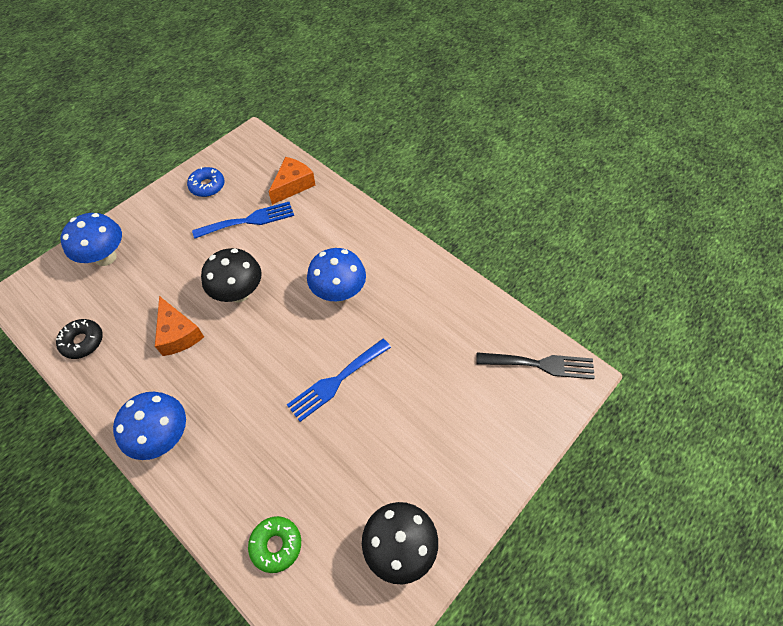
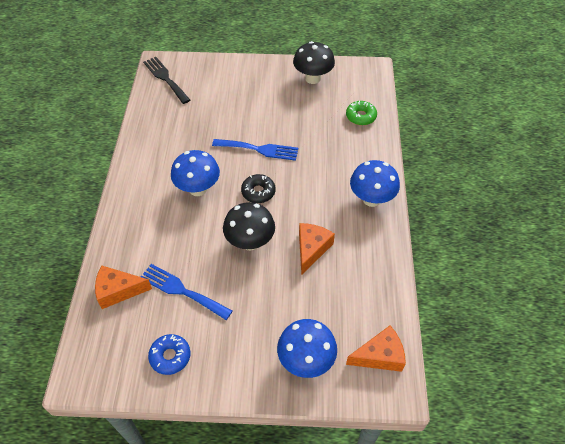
camera: 130 degrees left, 5 degrees down
(46, 306) = (379, 355): none -> orange cheese
(82, 342) = (374, 300): black donut -> black donut (258, 192)

